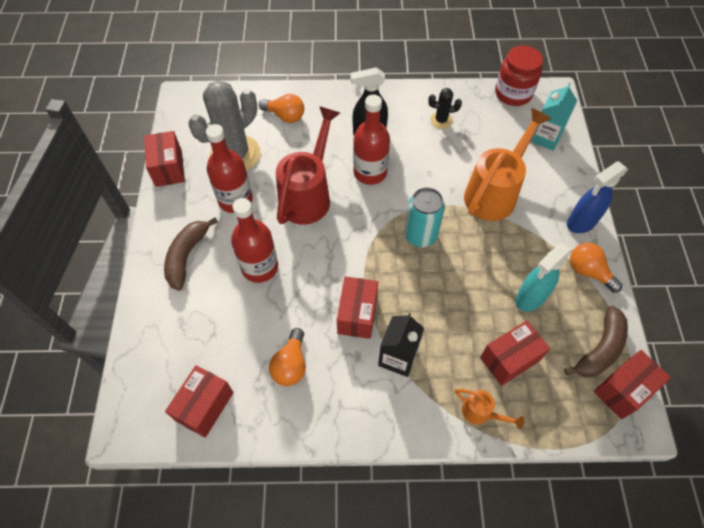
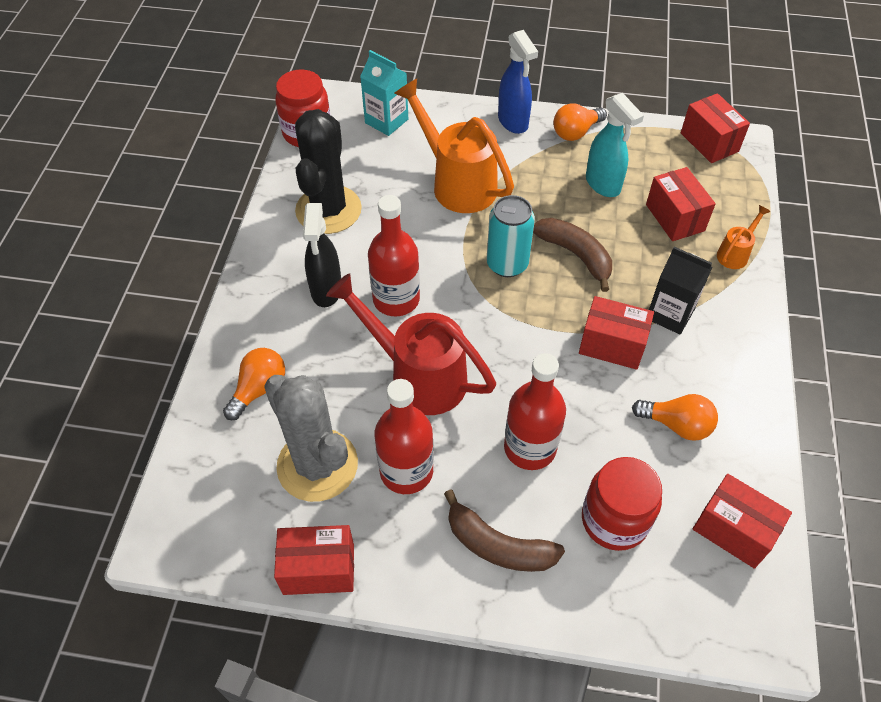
camera: 80 degrees left, 5 degrees down
(208, 324) = (614, 520): none -> red jar
(441, 120) = (328, 210): black cactus -> black cactus, size x2.16
(600, 349) = (665, 147): brown banana -> brown banana (575, 255)

